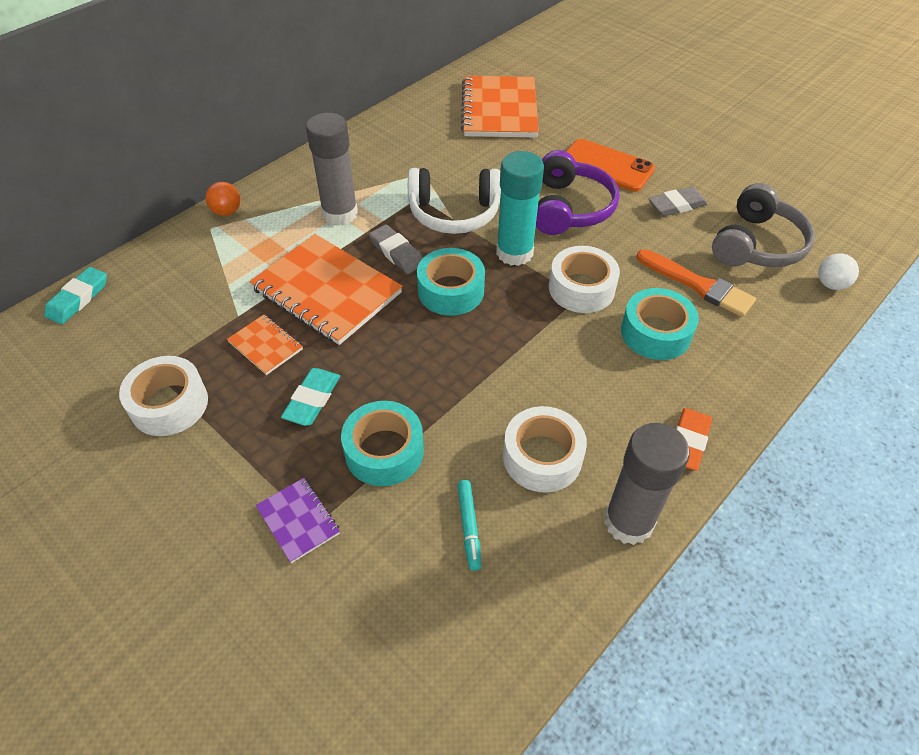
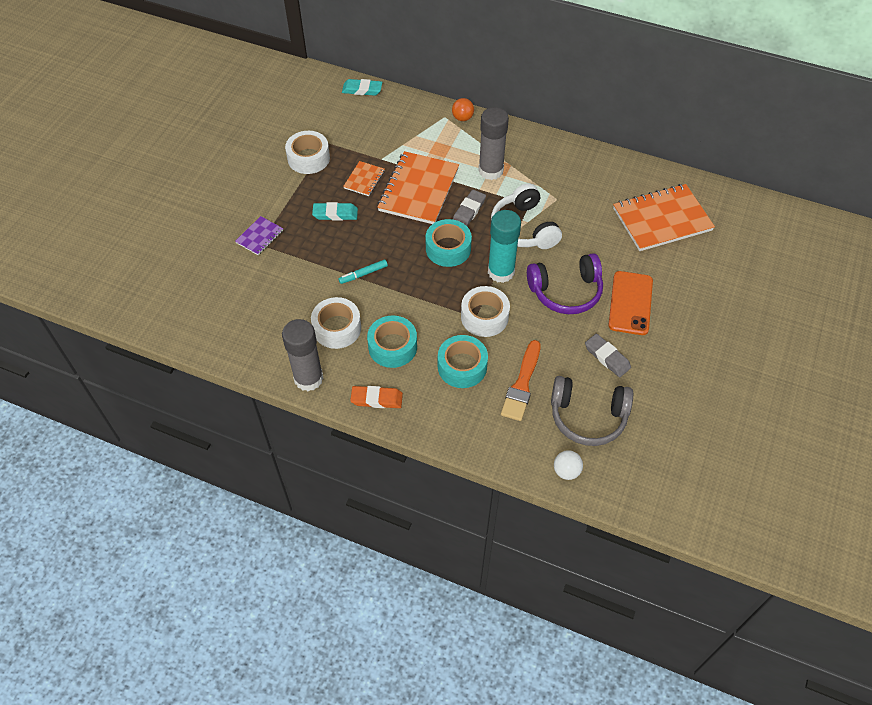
camera: 70 degrees right, 5 degrees up
(384, 451) = (313, 256): turquoise tape -> turquoise tape (392, 347)
(469, 527) = (280, 307): turquoise marker -> turquoise marker (363, 274)

